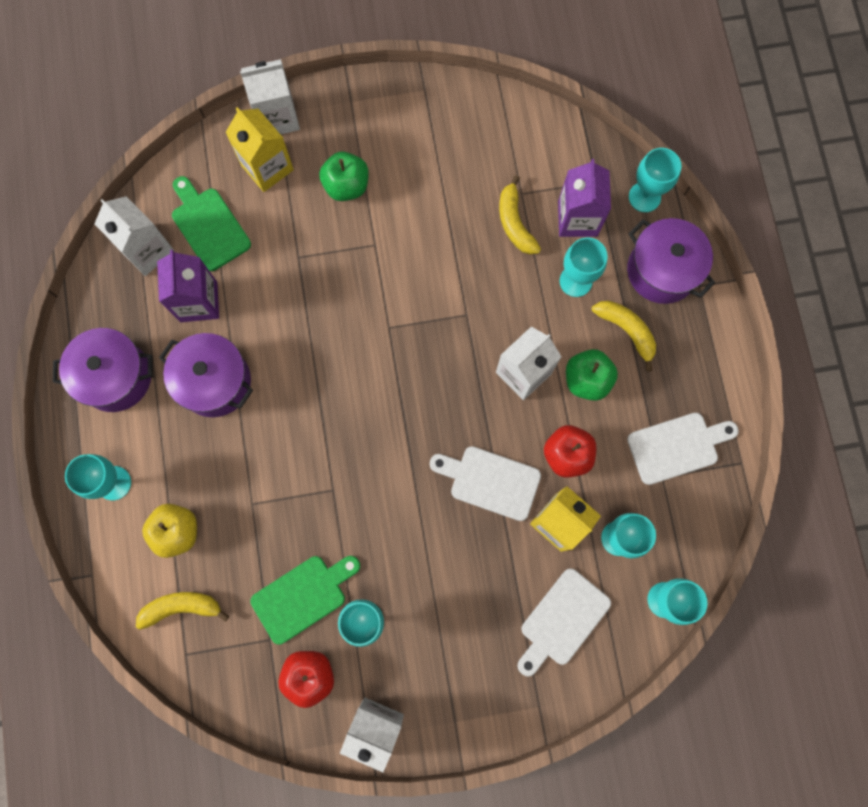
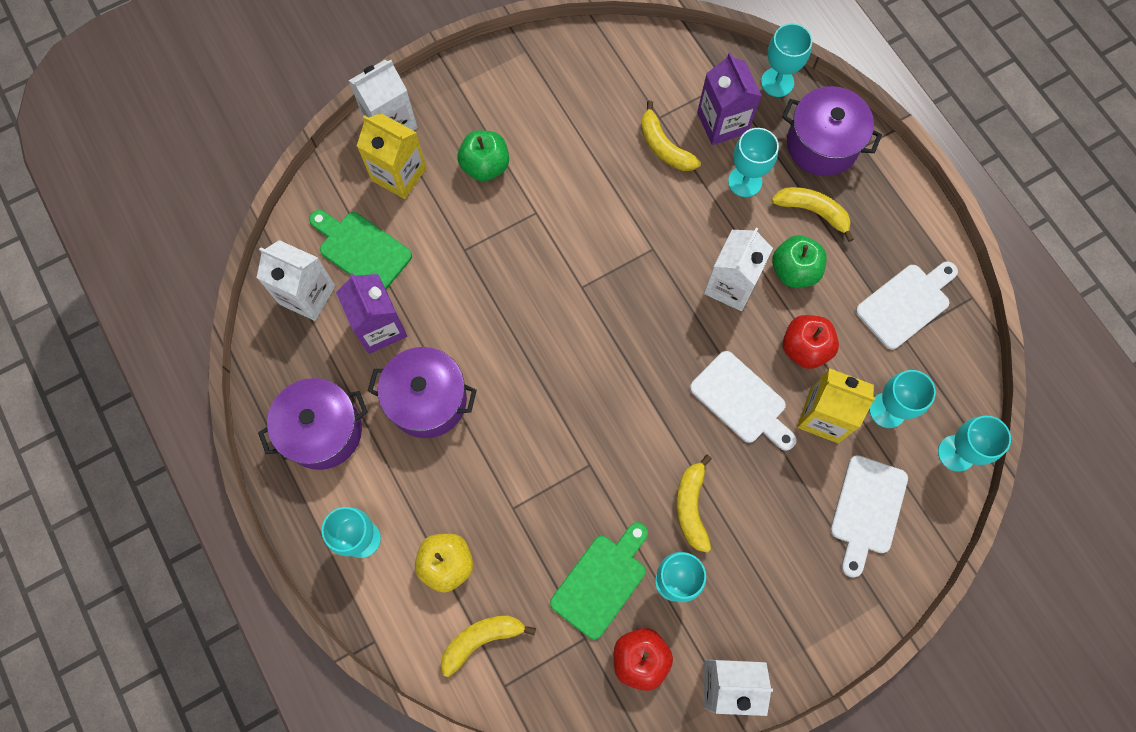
camera: 20 degrees left, 5 degrees down
(407, 560) = (691, 506): none -> yellow banana
(490, 481) = (741, 400): white cutting board -> white cutting board turned 135 degrees counterclockwise

